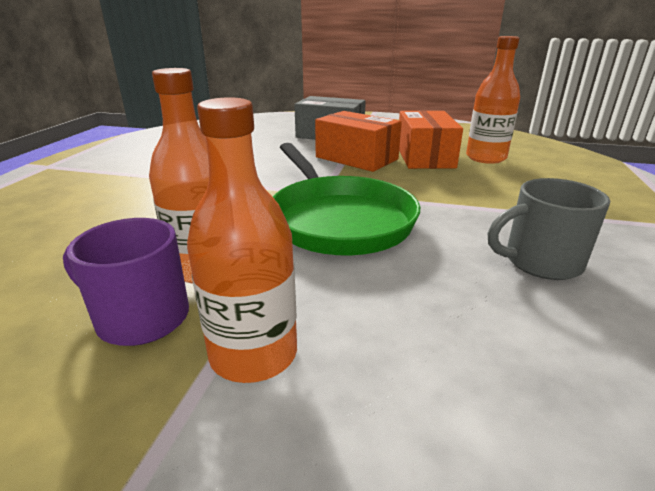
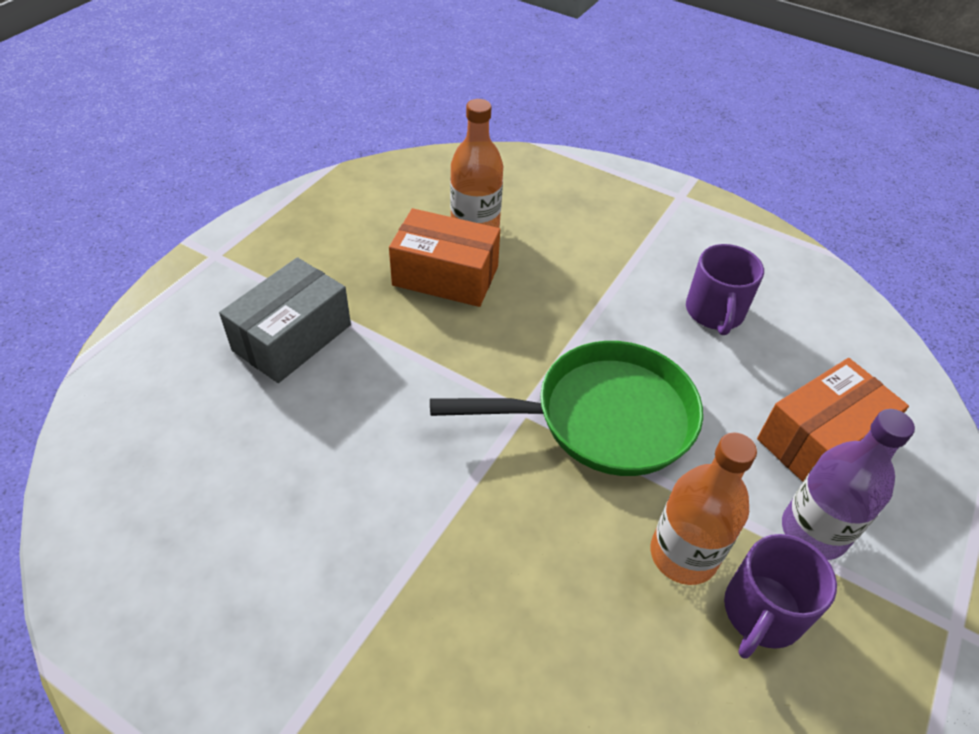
camera: 75 degrees left, 20 degrees up
(253, 354) = (813, 531): orange bottle -> purple bottle
(356, 158) = (417, 341): orange box -> orange box (819, 440)
(540, 262) = (714, 312): grey mug -> purple mug

